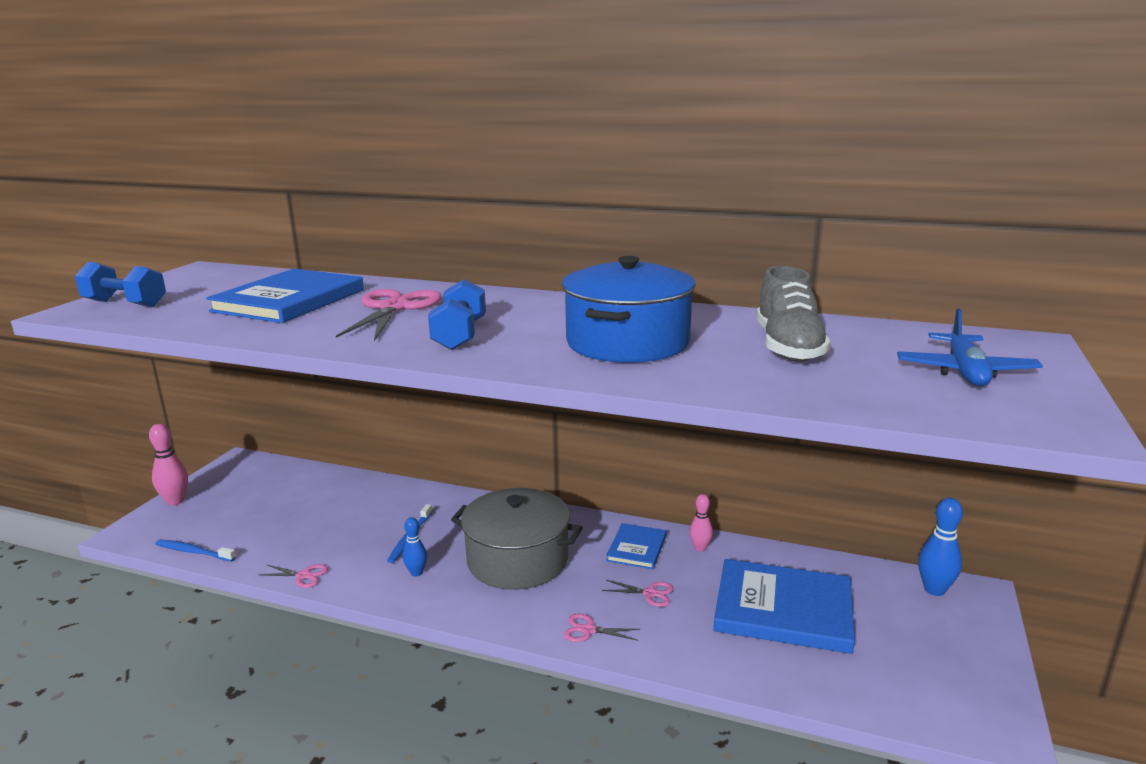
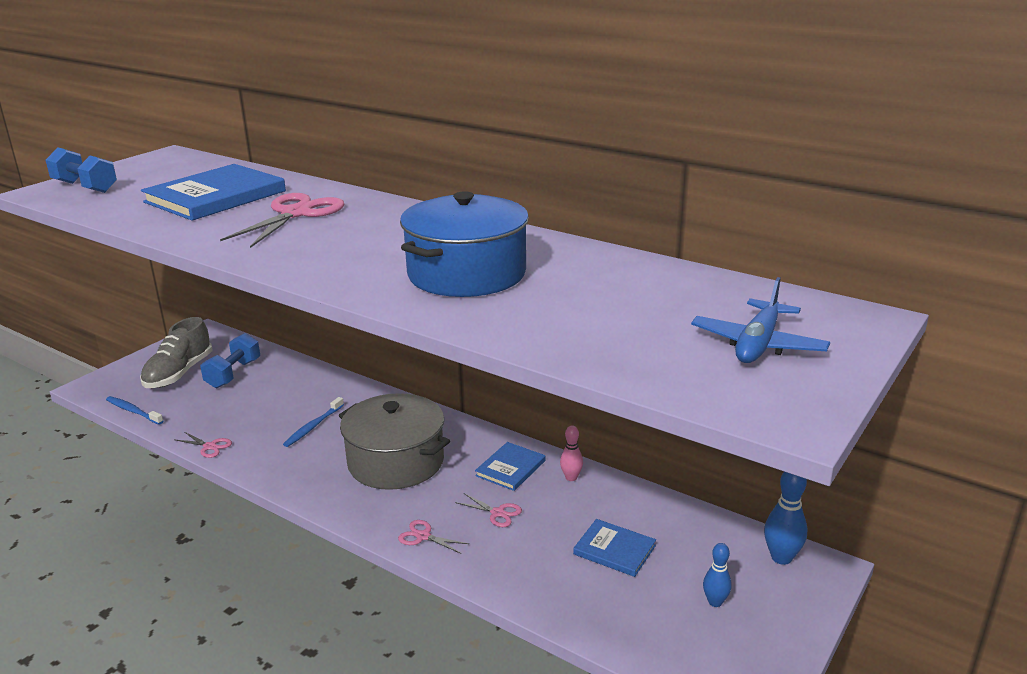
camera: 15 degrees right, 5 degrees up
(175, 501) = (138, 363): pink bowling pin -> none
(416, 573) = (303, 459): blue bowling pin -> blue bowling pin (715, 602)
(460, 335) = (327, 249): blue dumbbell -> blue dumbbell (233, 374)
(783, 609) = (614, 550): blue book -> blue book, size x0.53
(788, 347) = (612, 296): grey shoe -> grey shoe (179, 373)

